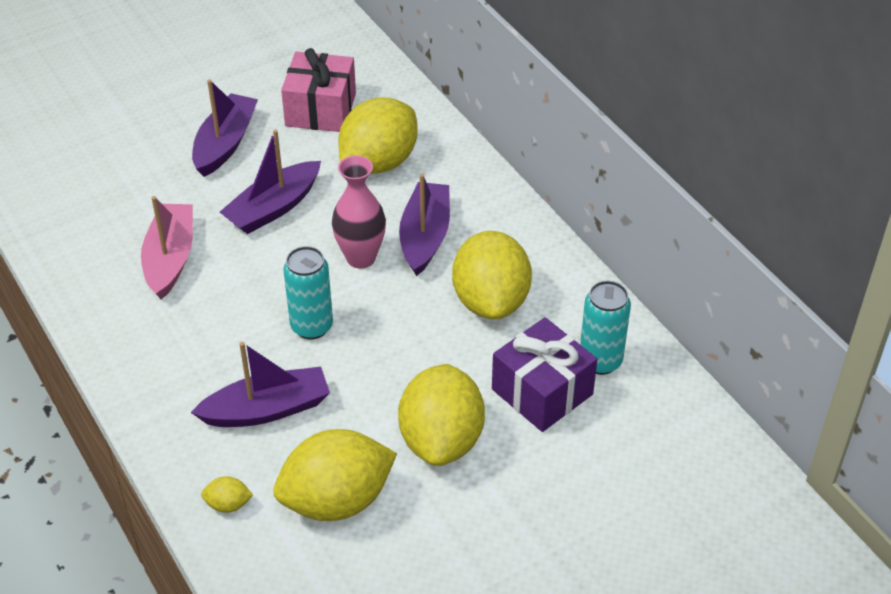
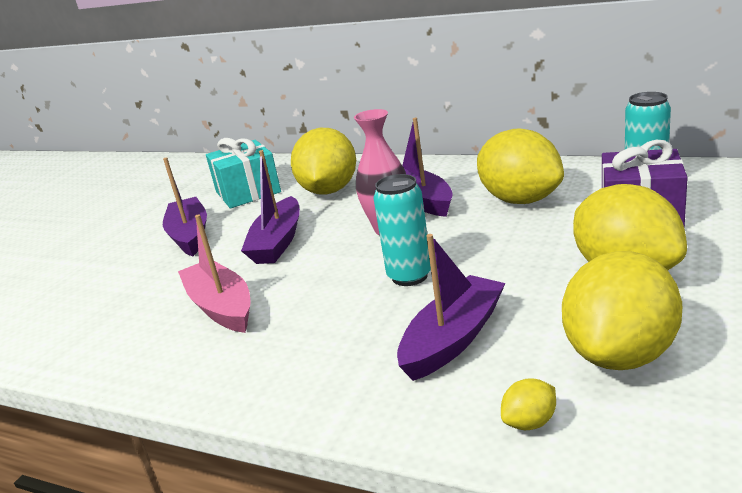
camera: 30 degrees left, 20 degrees down
(320, 110) = (248, 192): pink gift -> turquoise gift

